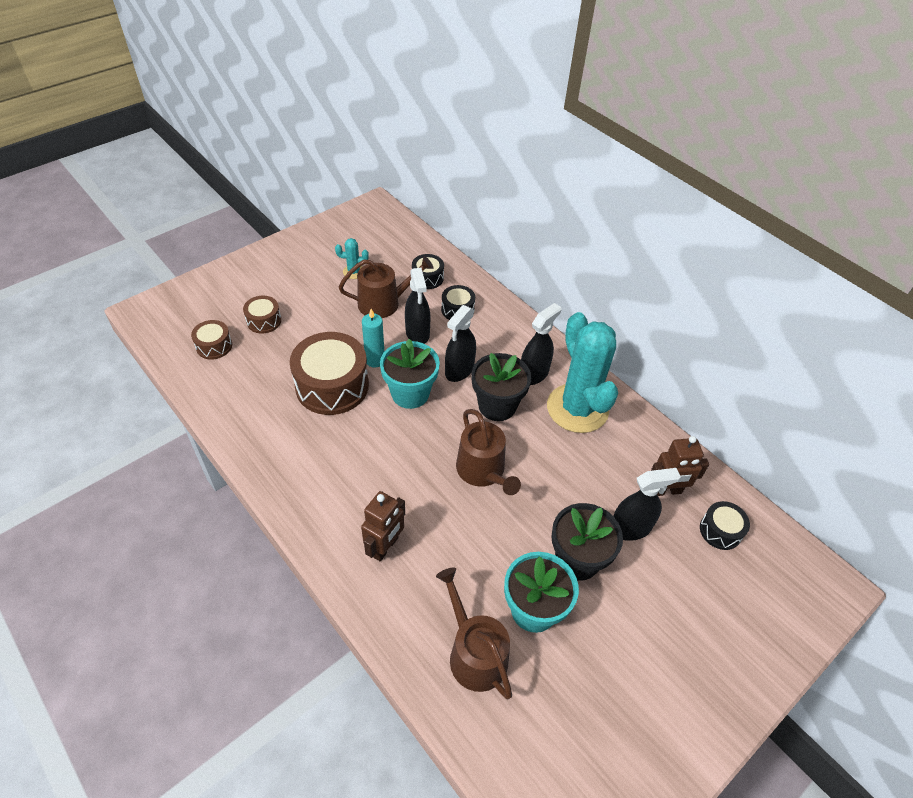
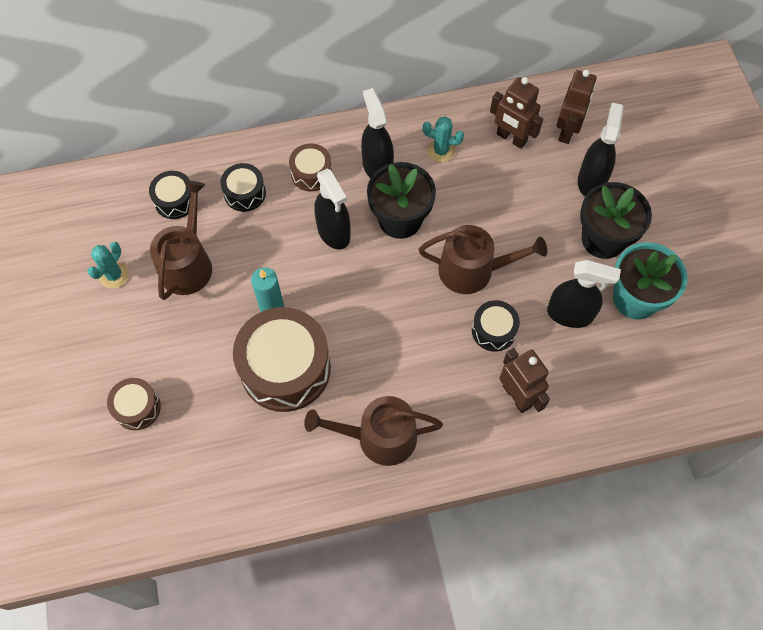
camera: 60 degrees left, 15 degrees up
(214, 346) = (146, 480): brown drum -> brown drum (311, 173)
(410, 393) = (339, 294): turquoise flower pot -> none
(417, 333) = (256, 249): black spray bottle -> black spray bottle (570, 314)
(474, 653) = (655, 366): brown watering can -> brown watering can (379, 437)
(577, 408) = (441, 151): turquoise cactus -> turquoise cactus, size x0.41
(626, 452) = (511, 138): none -> brown robot
(720, 531) = (625, 114): black drum -> black drum (493, 330)

